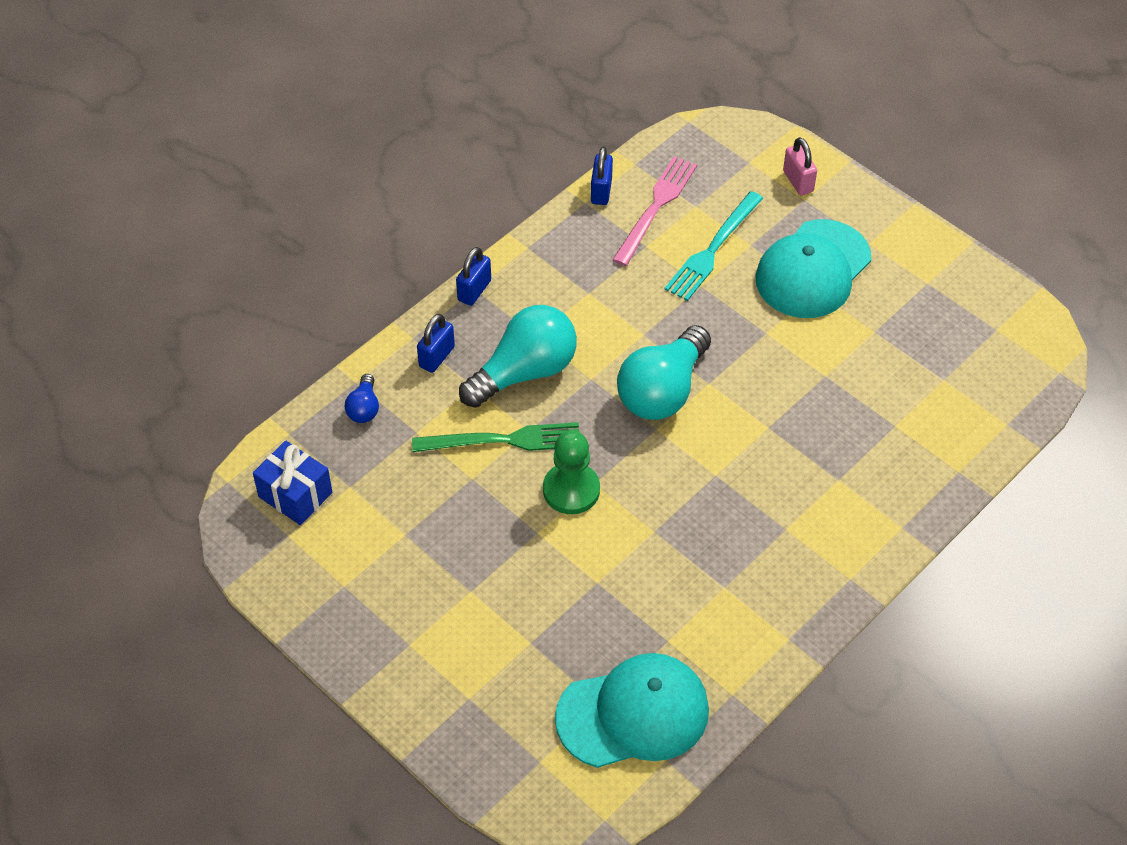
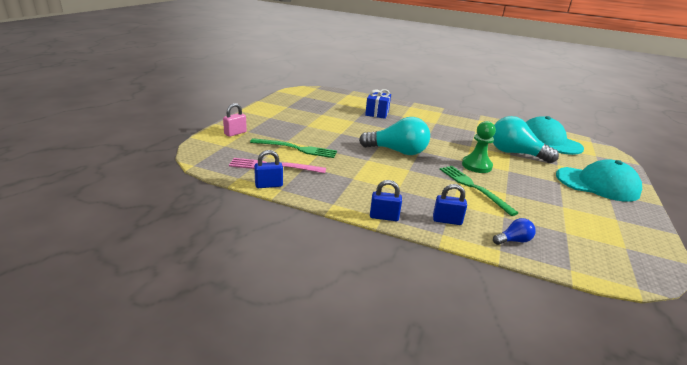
camera: 115 degrees left, 25 degrees down
(295, 494) = (601, 252): blue gift -> blue gift (377, 113)
(524, 372) = (425, 188): turquoise light bulb -> turquoise light bulb (515, 153)
(712, 249) = (296, 149): turquoise fork -> green fork
(812, 270) = (295, 126): turquoise cap -> turquoise cap (597, 184)

